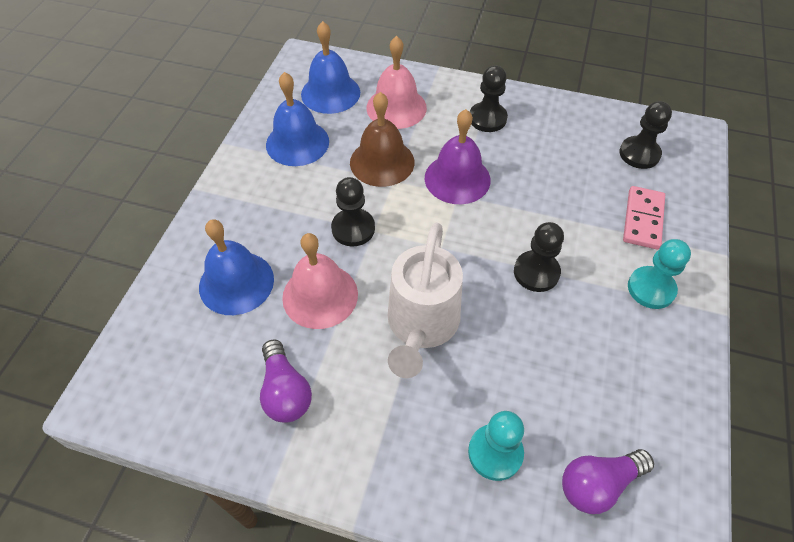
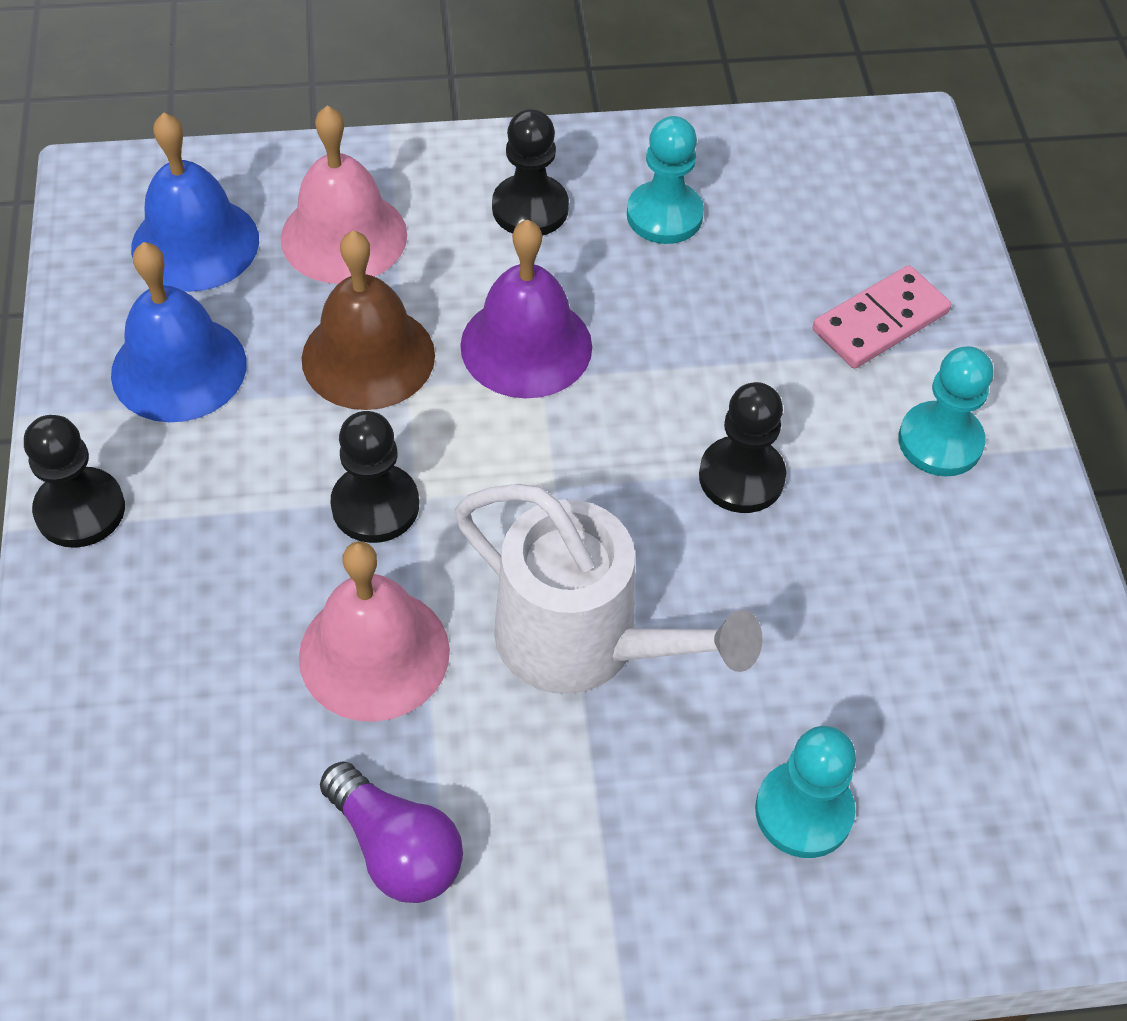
camera: 25 degrees left, 0 degrees up
(236, 282) = (199, 686): blue bell -> none
(421, 326) = (585, 643): white watering can -> white watering can turned 45 degrees counterclockwise
(551, 139) = (664, 215): none -> turquoise pawn
(598, 484) = (982, 796): purple light bulb -> none
(639, 154) = (828, 199): black pawn -> black pawn (80, 510)
(642, 219) = (880, 321): pink domino -> pink domino turned 60 degrees clockwise

